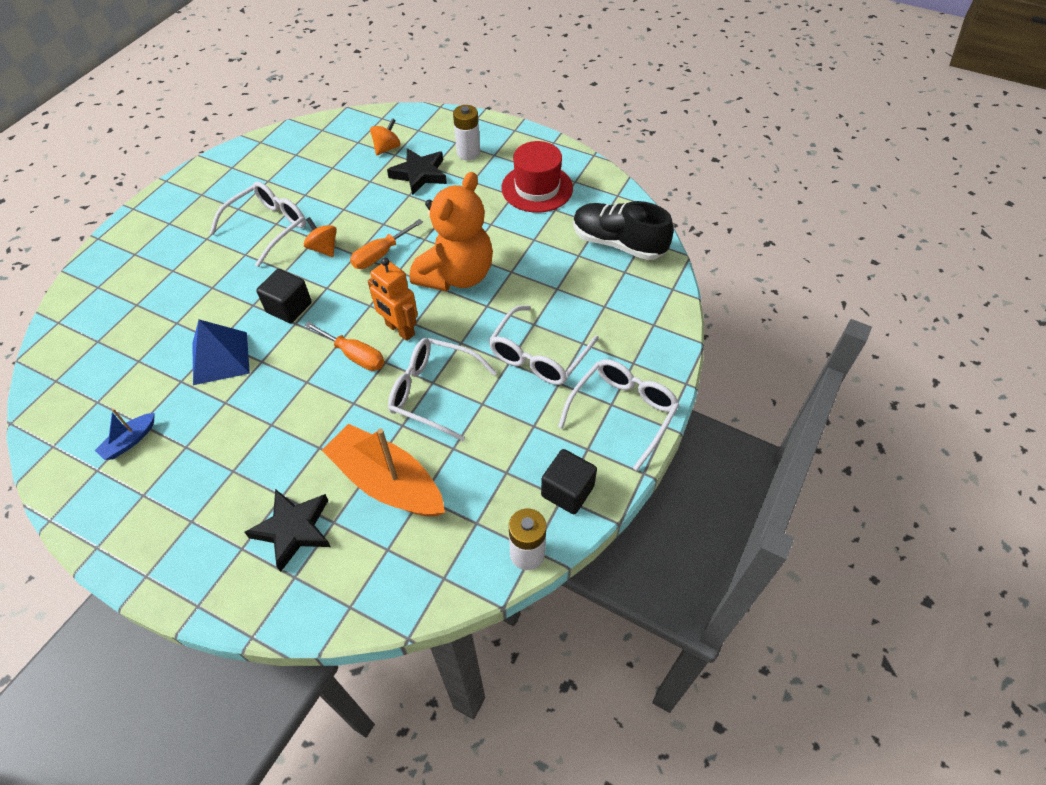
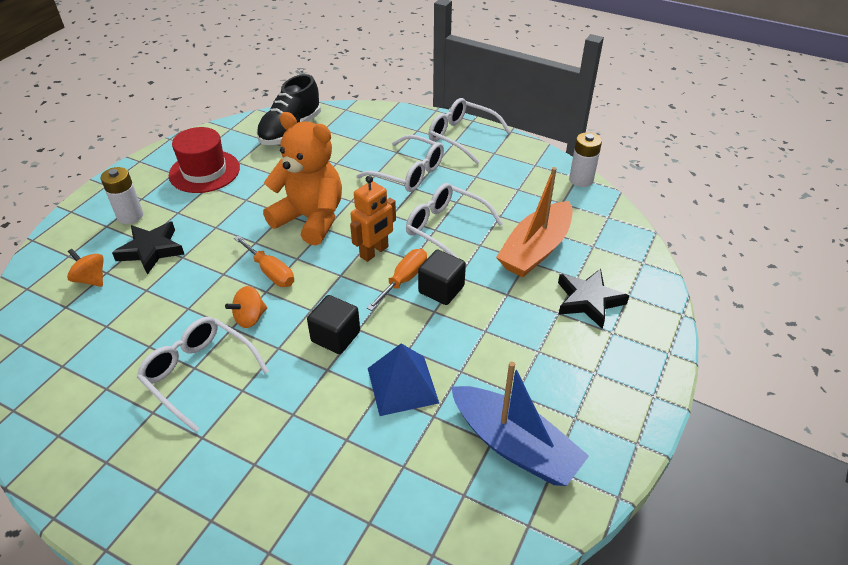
camera: 90 degrees left, 10 degrees down
(130, 441) = (514, 445): blue boat -> blue boat, size x2.17
(433, 392) = (445, 228): white glasses -> white glasses turned 105 degrees clockwise
(567, 491) = (529, 162): black cube -> black cube (441, 289)

